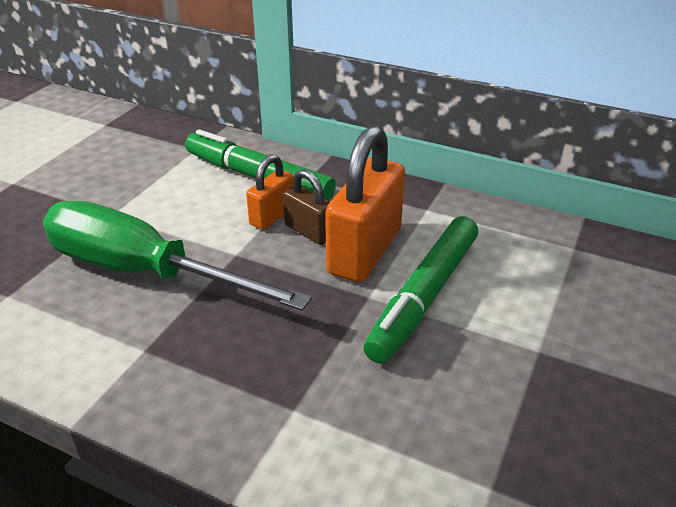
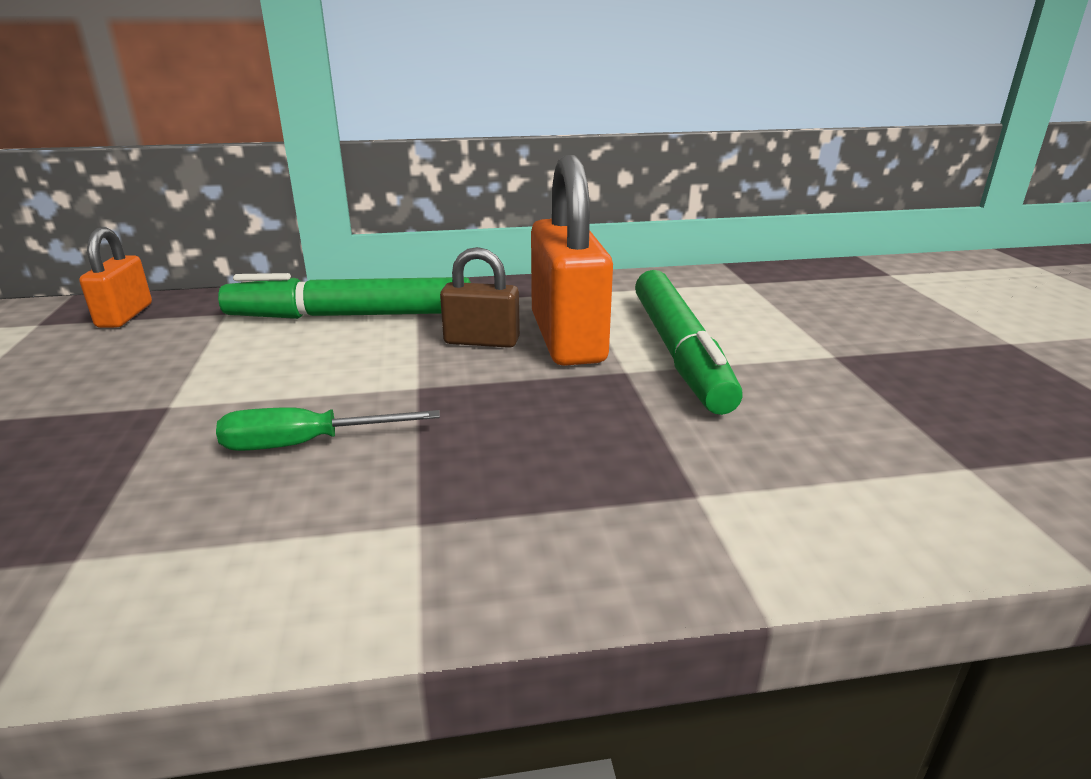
camera: 35 degrees left, 10 degrees down
(144, 272) = (306, 444): green screwdriver -> green screwdriver, size x0.44
(272, 216) = (417, 341): orange padlock -> orange padlock (125, 315)

